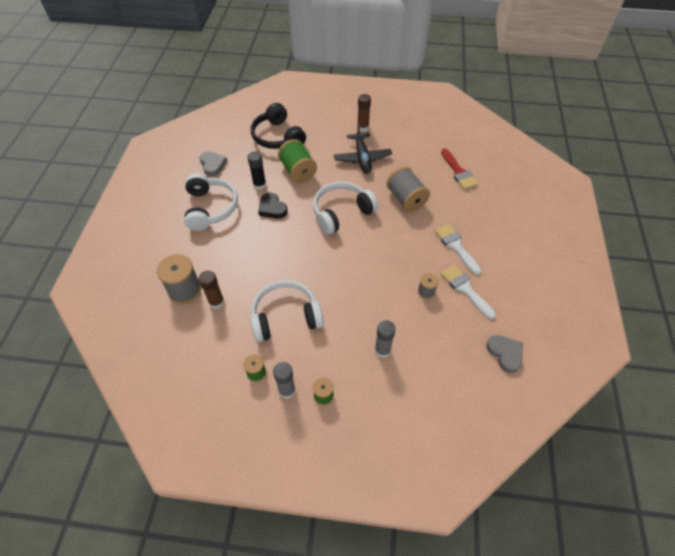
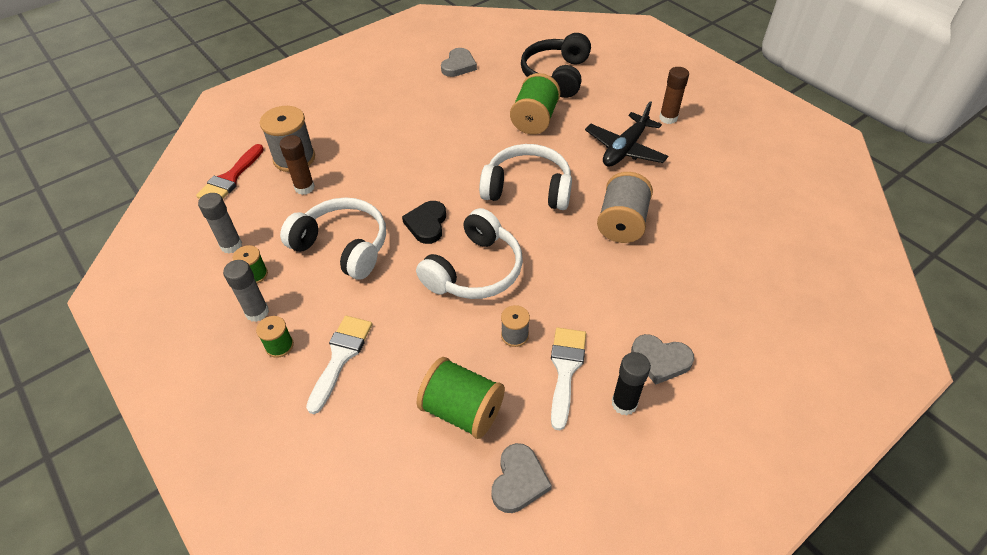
camera: 45 degrees right, 5 degrees down
(210, 208) = (406, 103): white headphones -> white headphones (474, 270)
(259, 185) = (478, 110): black glue stick -> black glue stick (624, 403)
(272, 208) = (462, 138): black heart -> black heart (427, 224)
(382, 350) = (388, 354): grey glue stick -> grey glue stick (231, 245)
(447, 345) = (462, 410): none -> green spool
(456, 246) = (617, 316): white brush -> white brush (340, 357)
(458, 172) = (734, 237): red brush -> red brush (230, 178)
(494, 252) = (660, 360): none -> grey heart

